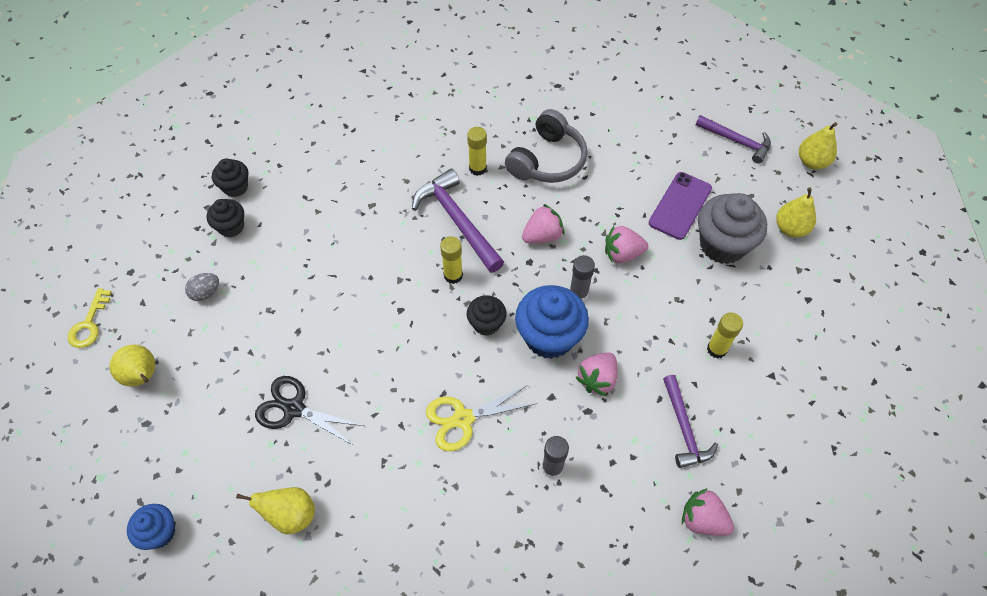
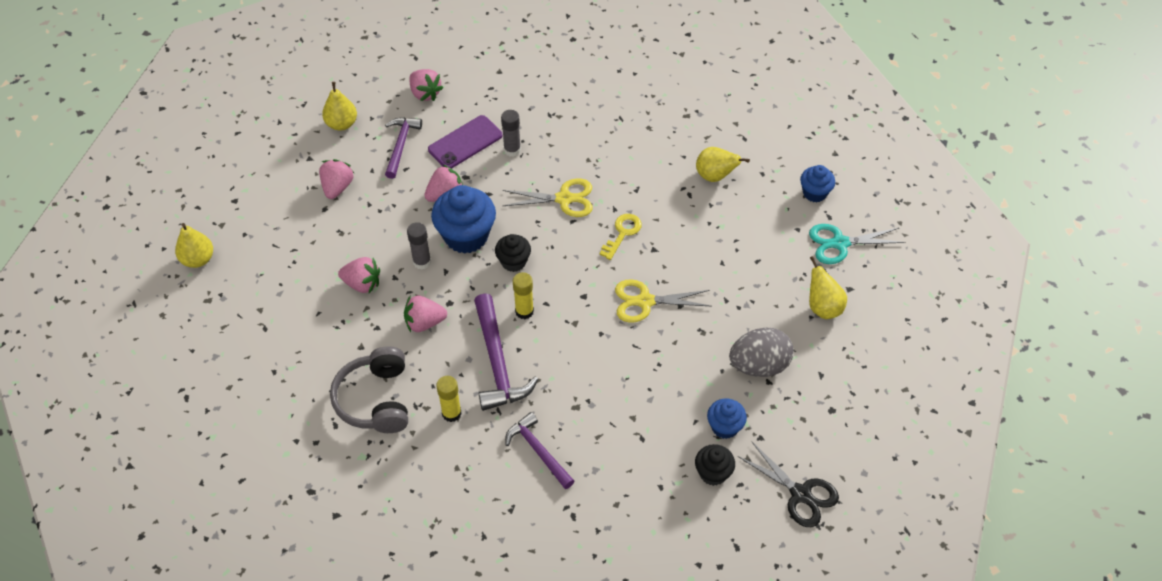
camera: 160 degrees left, 5 degrees down
(89, 324) = (872, 369): yellow key -> yellow key (622, 233)
(125, 466) = (840, 243): none -> turquoise scissors
(206, 293) = (759, 365): grey egg -> grey egg, size x1.92
(231, 227) = (724, 427): black cupcake -> blue cupcake
(294, 409) = (697, 245): black scissors -> black scissors (800, 494)
(335, 323) = (645, 301): none -> yellow scissors
(547, 160) = (376, 400): grey headphones -> grey headphones turned 60 degrees counterclockwise
(680, 206) = (279, 311): purple phone -> purple phone (465, 142)
(716, 349) = (337, 187): yellow glue stick -> pink strawberry
(722, 245) = (269, 264): grey cupcake -> none
(736, 141) = (174, 358): purple hammer -> purple hammer (538, 451)
(812, 162) = (122, 314): yellow pear -> yellow pear (342, 124)

